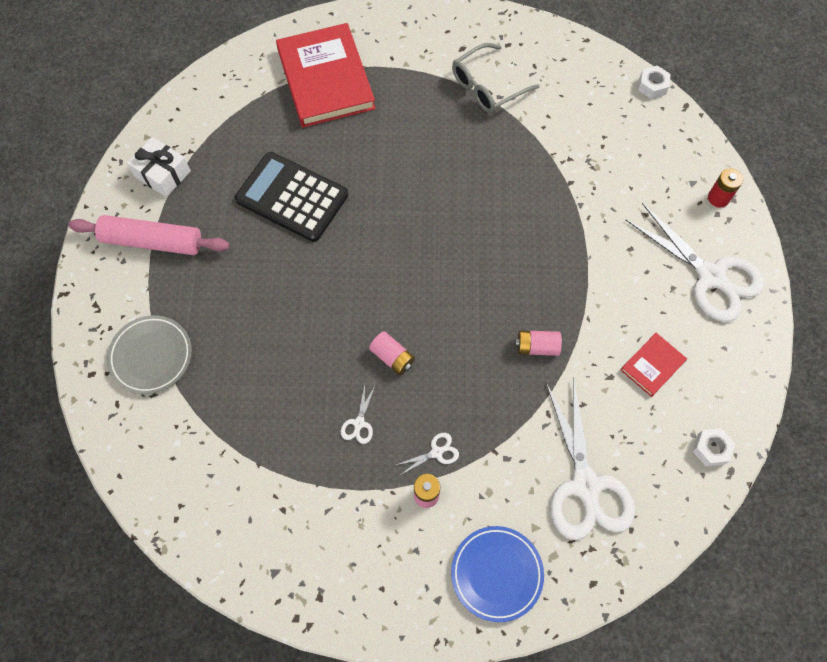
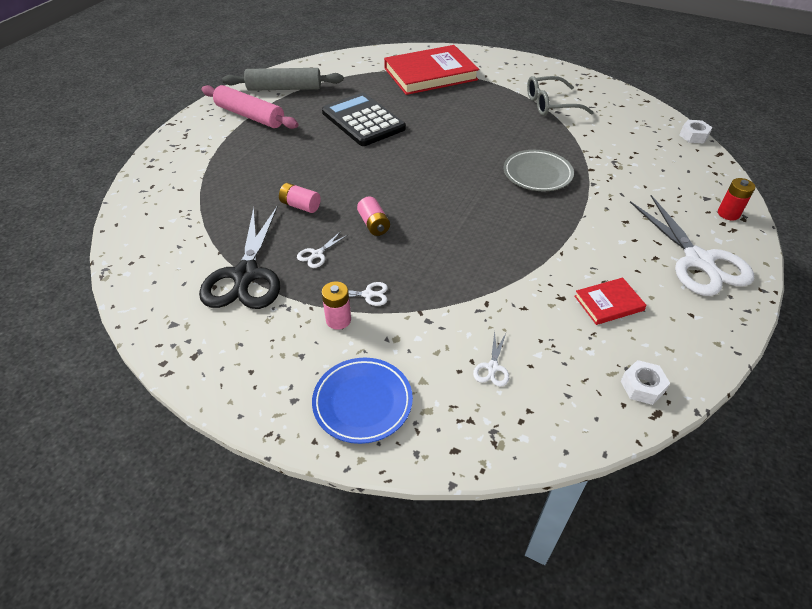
camera: 25 degrees right, 20 degrees down
(151, 356) = (197, 169): grey plate -> grey plate (537, 174)
(162, 174) = (284, 88): white gift -> grey rolling pin
(305, 481) = (246, 275): none -> black scissors
(325, 79) = (430, 74): red book -> red book turned 60 degrees clockwise
(537, 347) = (503, 256): pink battery -> pink battery (300, 206)
(585, 485) = (492, 367): white scissors -> white scissors, size x0.40

